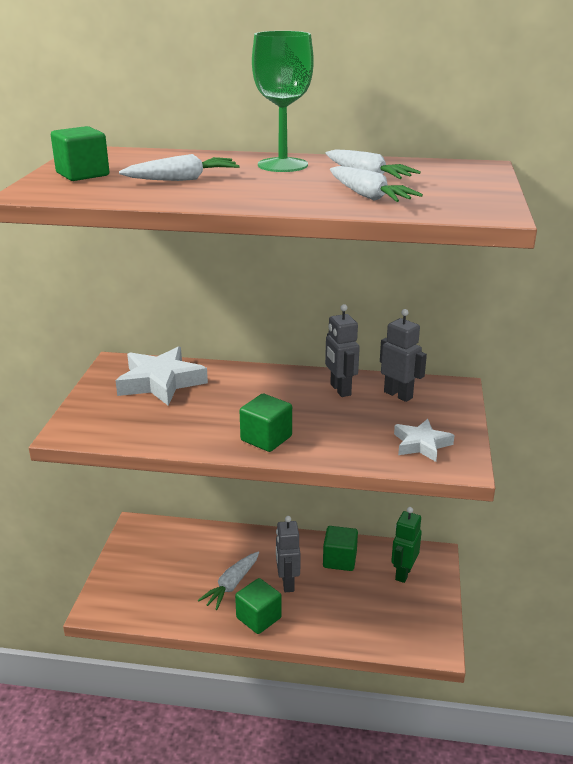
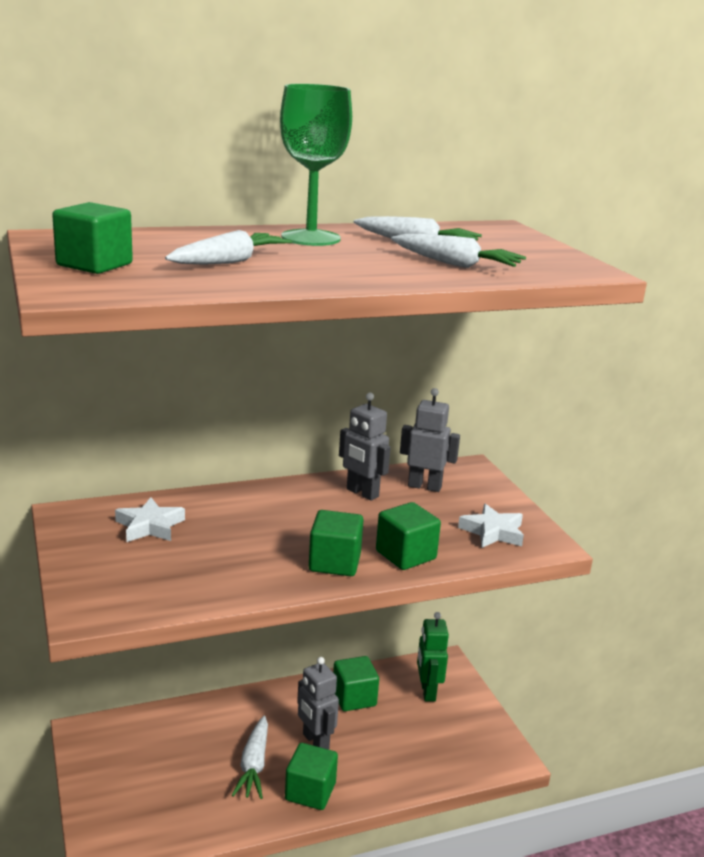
camera: 30 degrees left, 5 degrees down
(160, 382) = (150, 526): white star -> white star, size x0.59
(328, 446) = (405, 555): none -> green cube

